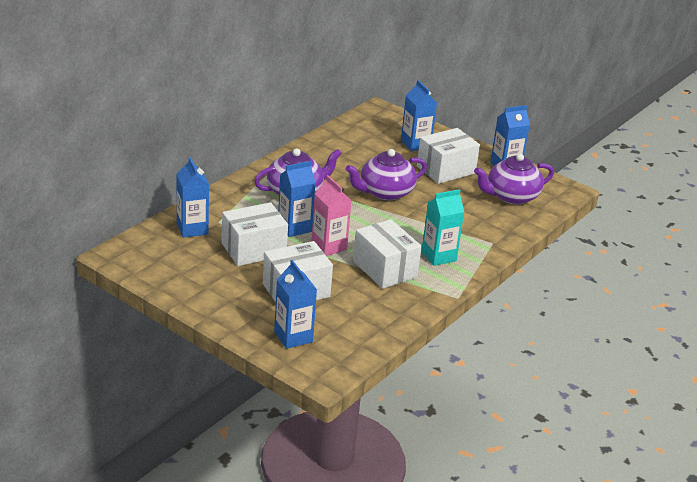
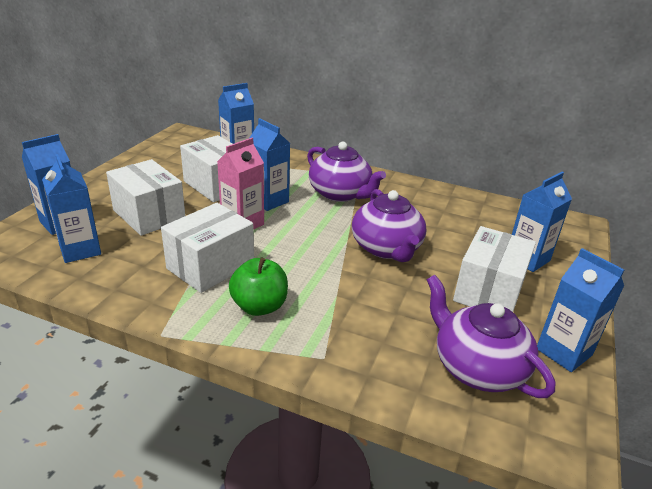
camera: 75 degrees right, 0 degrees up
(342, 327) = (80, 250): none -> blue carton
(385, 192) = (386, 248): purple teapot -> purple teapot turned 150 degrees counterclockwise
(438, 256) = (259, 306): turquoise carton -> green apple
(445, 170) = (489, 291): white box -> white box turned 75 degrees clockwise

